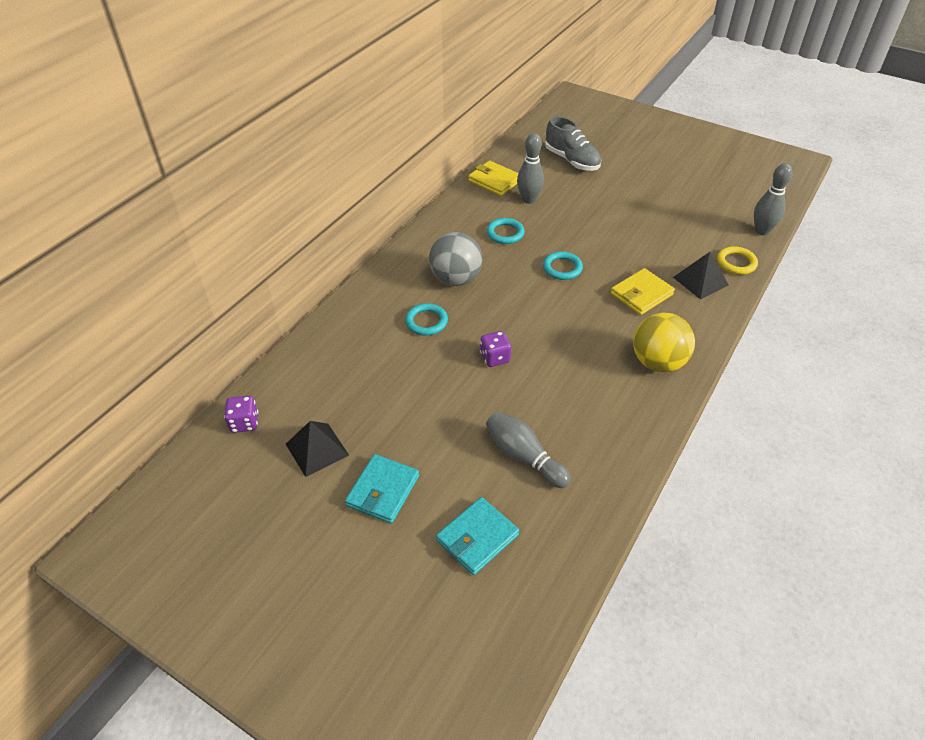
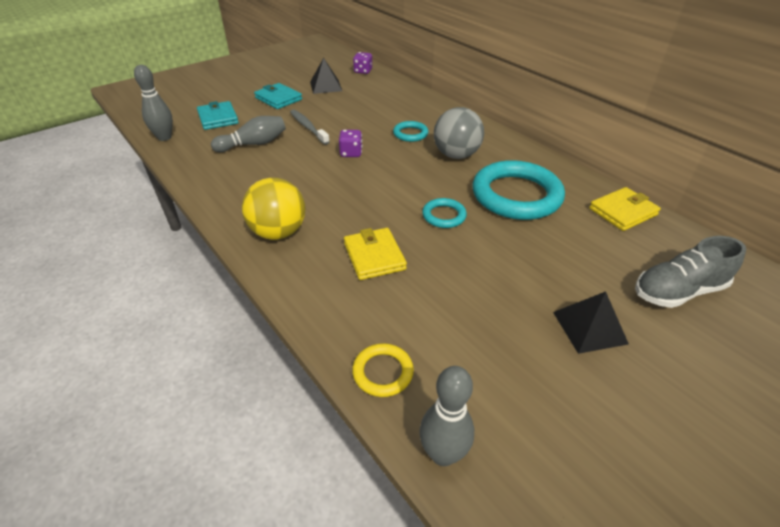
camera: 110 degrees right, 5 degrees down
(454, 419) = (308, 127): none -> grey toothbrush
(505, 233) = (516, 195): turquoise ring -> turquoise ring, size x2.15
(529, 200) = (578, 227): grey bowling pin -> grey bowling pin (164, 137)
(700, 281) = (368, 316): black pyramid -> black pyramid (589, 327)

